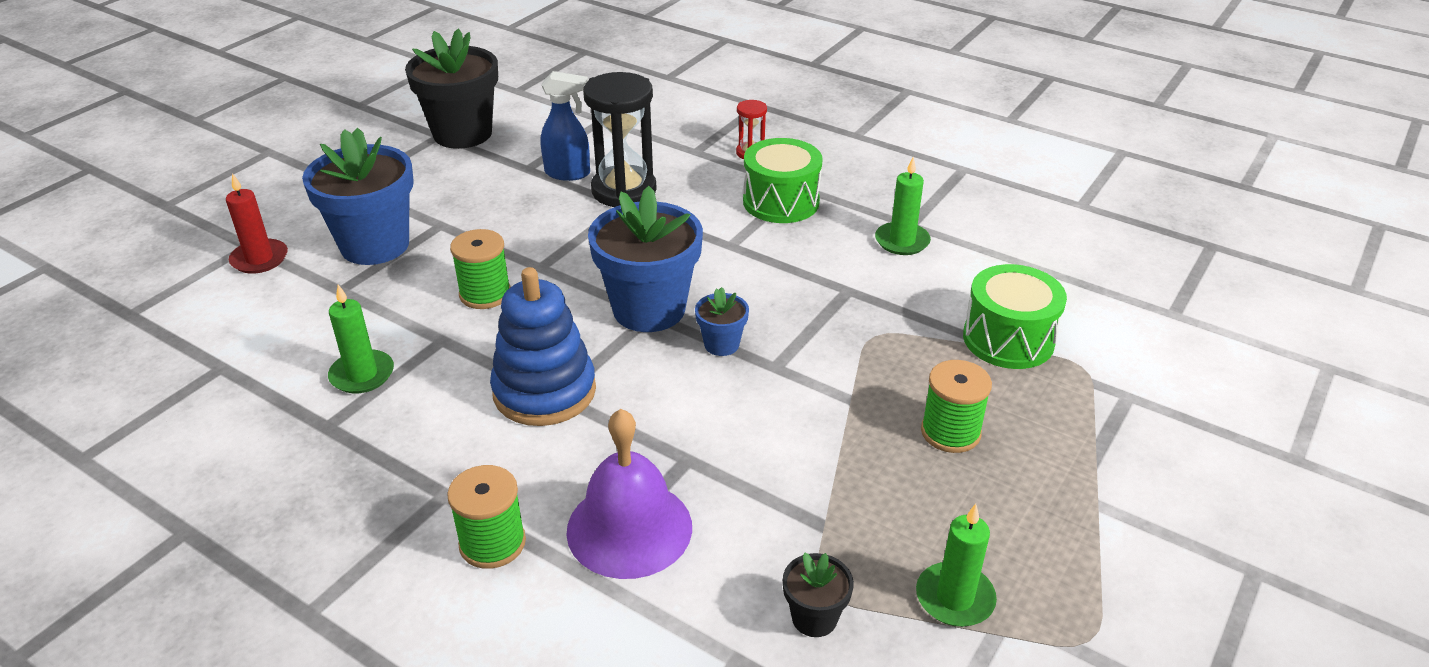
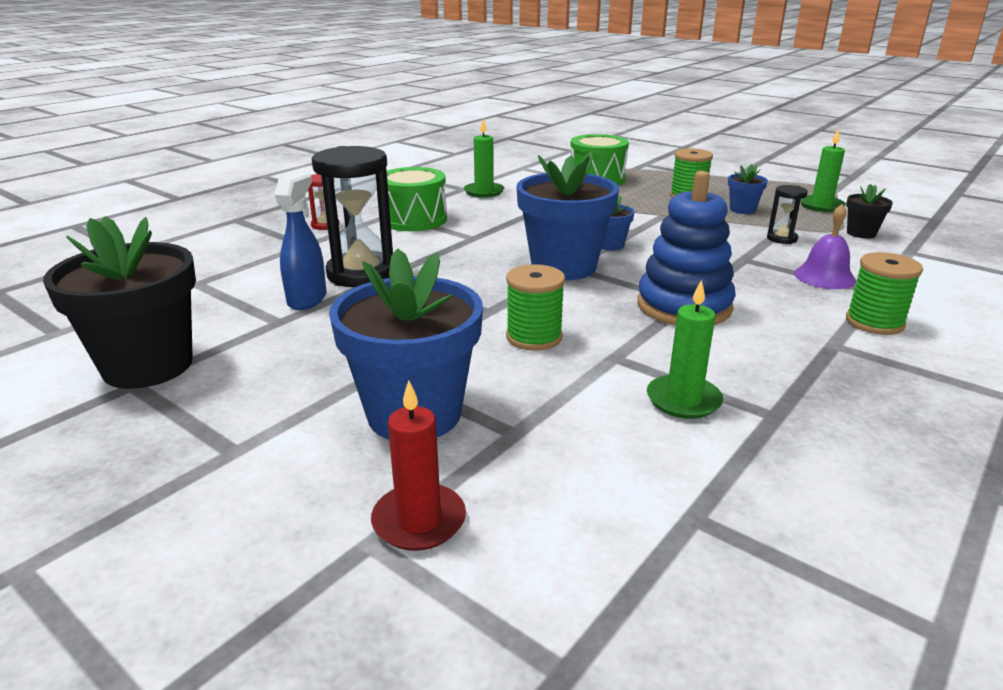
camera: 85 degrees left, 10 degrees down
(629, 528) = (824, 277): purple bell -> purple bell, size x0.63
(771, 511) = (781, 239): none -> black hourglass
(899, 488) = (742, 210): none -> blue flower pot

